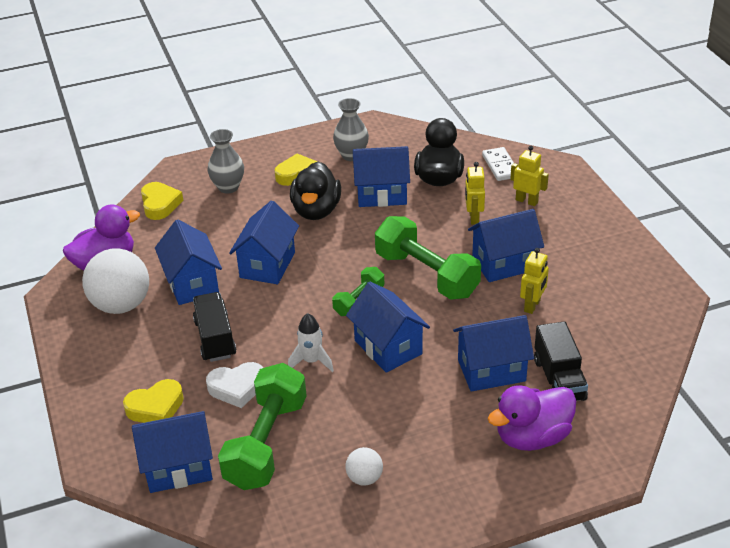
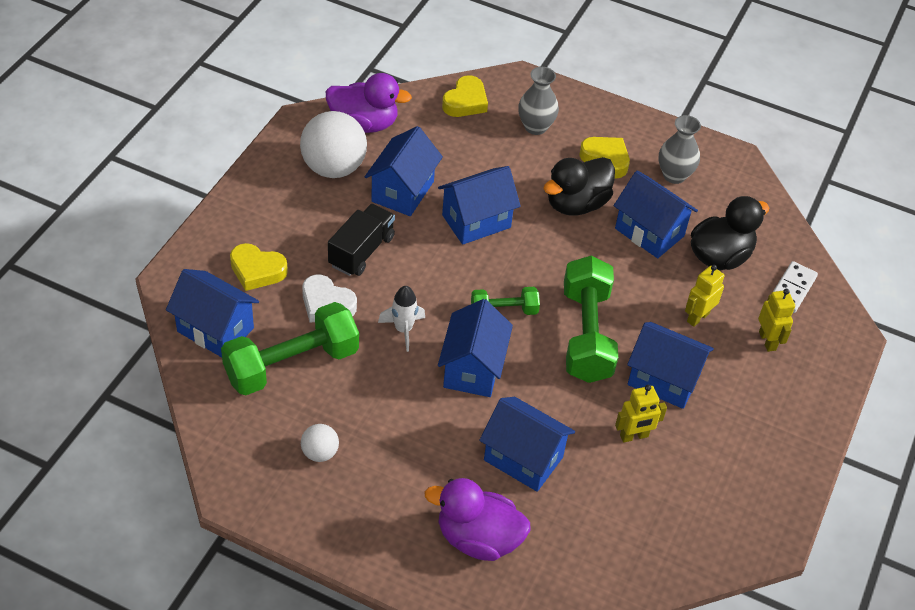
camera: 40 degrees right, 10 degrees up
(559, 379) = (565, 514): black truck -> none

